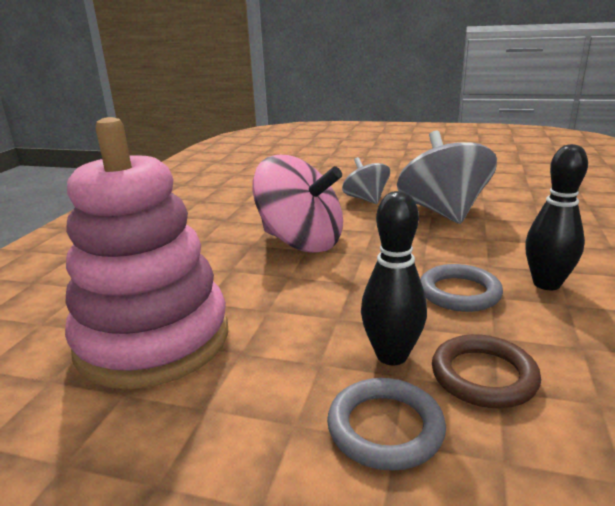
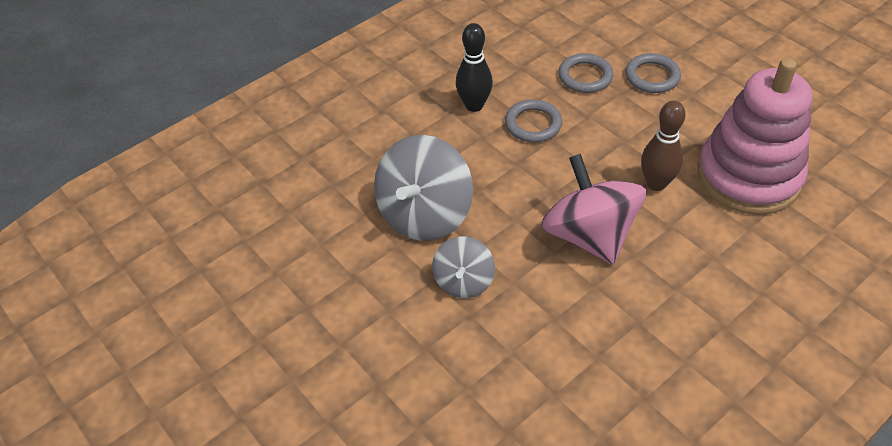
camera: 145 degrees left, 25 degrees up
(267, 294) = (656, 183): none -> brown bowling pin
(391, 355) = (617, 104): black bowling pin -> none
(483, 376) = (585, 76): brown ring -> grey ring

